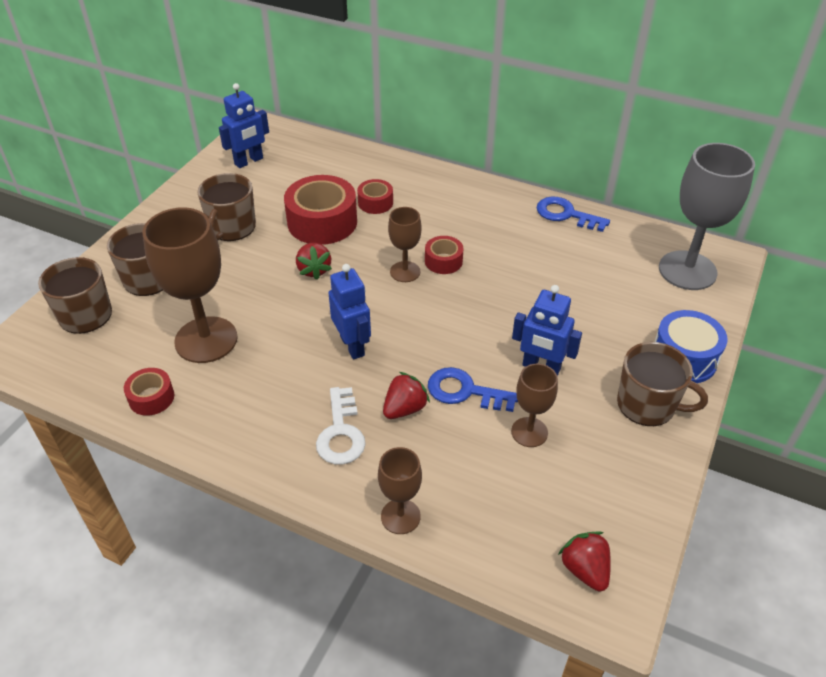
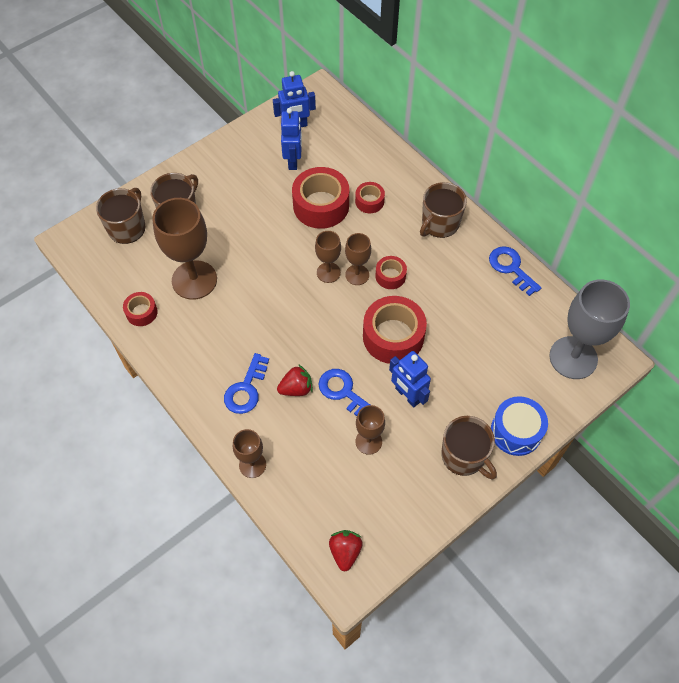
camera: 25 degrees right, 15 degrees up
(231, 228) = (254, 187): brown mug -> brown mug (439, 223)
(314, 270) = (293, 248): red strawberry -> none
(341, 433) = (246, 389): white key -> blue key
(352, 346) = (287, 324): blue robot -> blue robot (293, 161)
(370, 280) = (328, 272): none -> brown goblet
(485, 316) = (393, 336): none -> red tape

